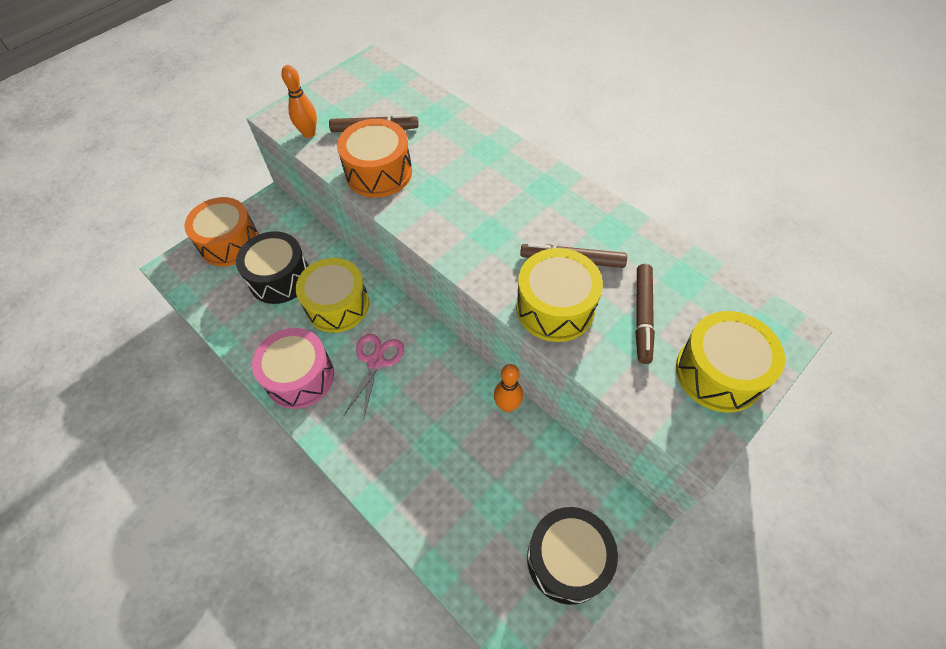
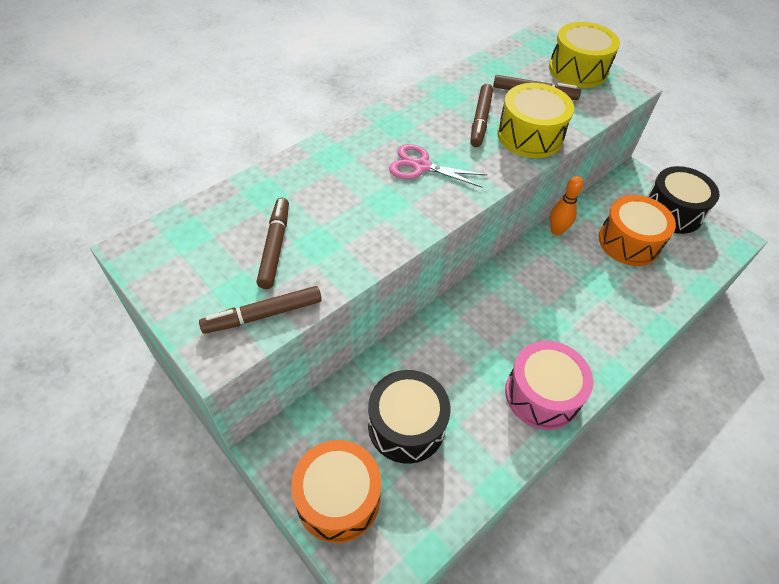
camera: 90 degrees left, 5 degrees down
(309, 133) = (263, 315): orange bowling pin -> brown marker
(337, 305) = (449, 360): yellow drum -> none
(376, 361) = (519, 325): pink scissors -> pink scissors (421, 166)
(379, 173) = (351, 244): orange drum -> orange drum (629, 242)

